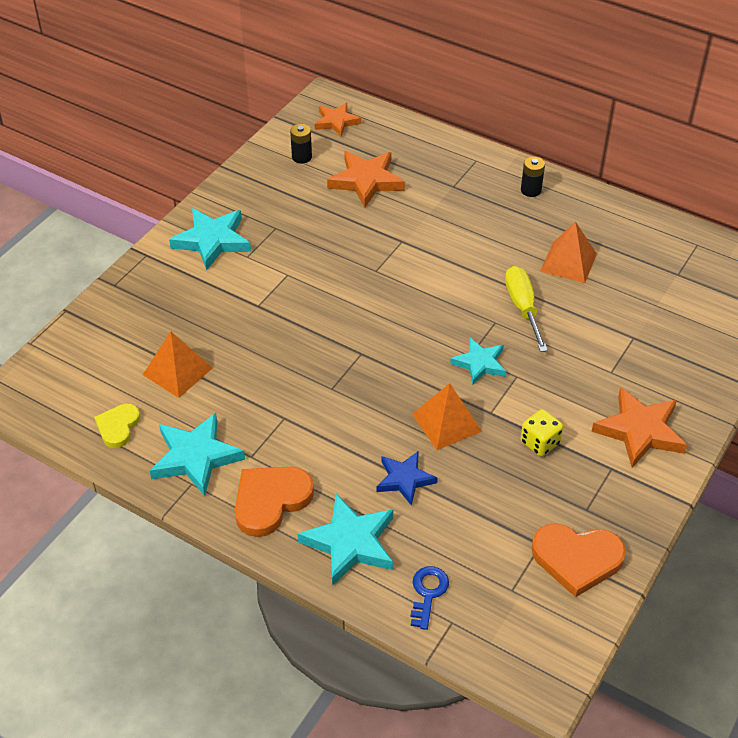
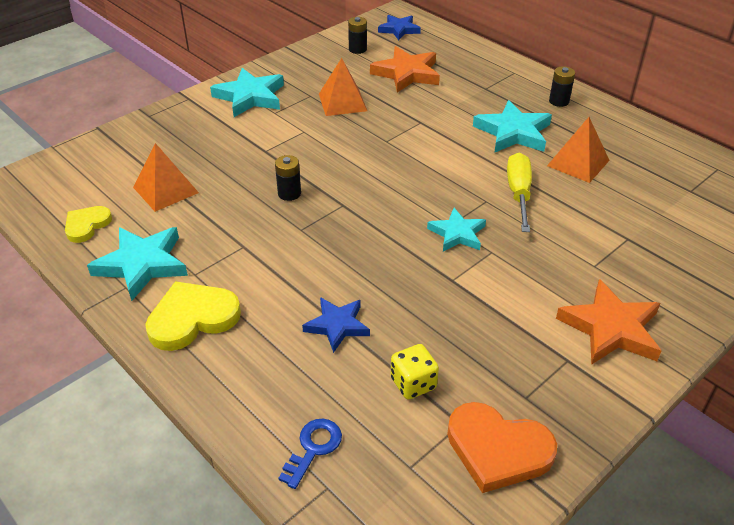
camera: 15 degrees right, 5 degrees down
(270, 501) = (192, 318): orange heart -> yellow heart
(304, 351) = (289, 193): none -> black battery
(336, 122) = (399, 29): orange star -> blue star
(350, 543) = (253, 376): turquoise star -> turquoise star (513, 132)
(446, 422) = (402, 280): orange pyramid -> orange pyramid (342, 102)
(540, 443) = (495, 318): yellow dice -> yellow dice (413, 383)

